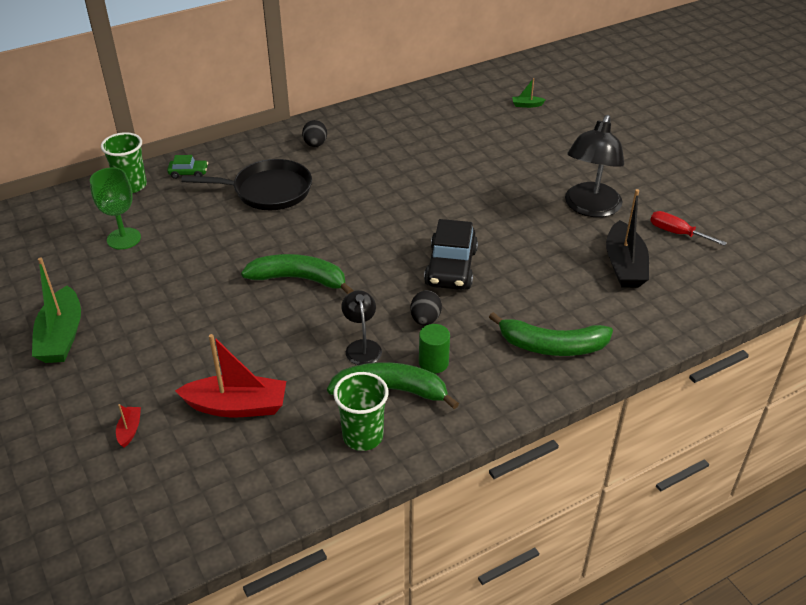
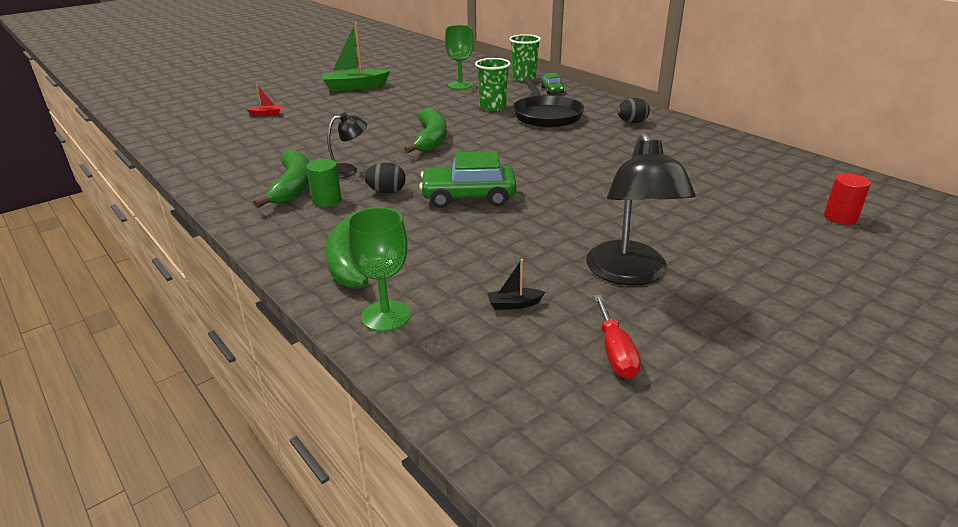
camera: 80 degrees right, 10 degrees down
(237, 406) = (283, 138): red boat -> none
(363, 436) = (241, 181): green cup -> green cup (492, 107)
(451, 267) = (468, 197): black car -> green car
(527, 105) = (840, 217): green boat -> red cylinder
(590, 208) = (630, 274): black lamp -> black lamp turned 105 degrees counterclockwise
(624, 265) = (514, 304): black boat -> black boat, size x0.44
(636, 329) = (385, 316): none -> green goblet
(677, 233) = (615, 352): red screwdriver -> red screwdriver turned 150 degrees clockwise

